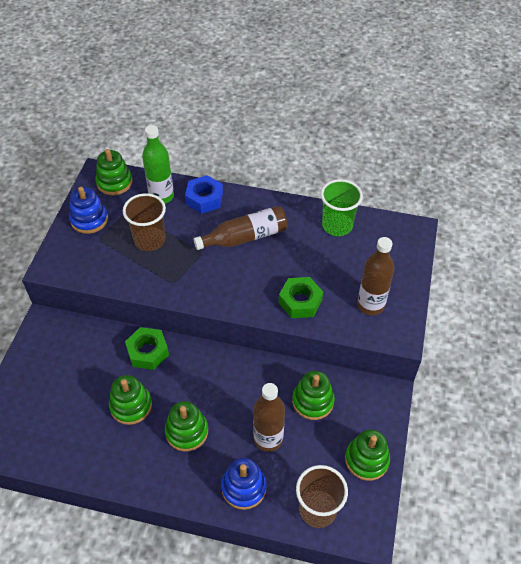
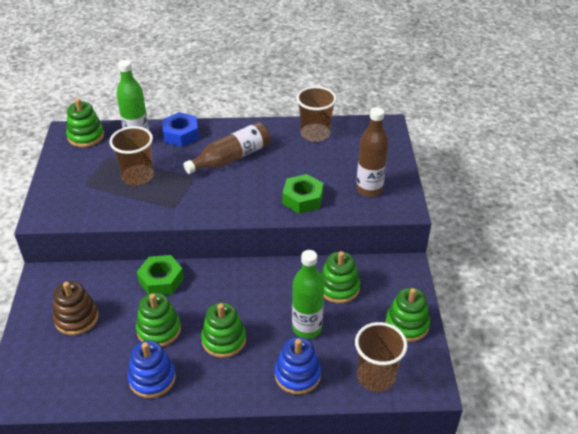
camera: 15 degrees left, 10 degrees down
(61, 374) = (76, 318): none -> brown stacking toy
(89, 220) = (70, 170): blue stacking toy -> blue stacking toy (152, 378)
(268, 439) = (307, 328): brown bottle -> green bottle
(337, 225) = (315, 134): green cup -> brown cup

